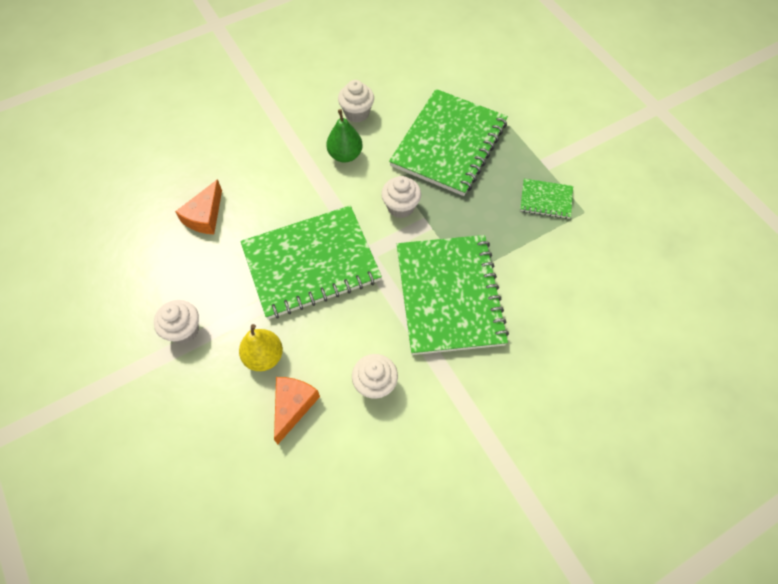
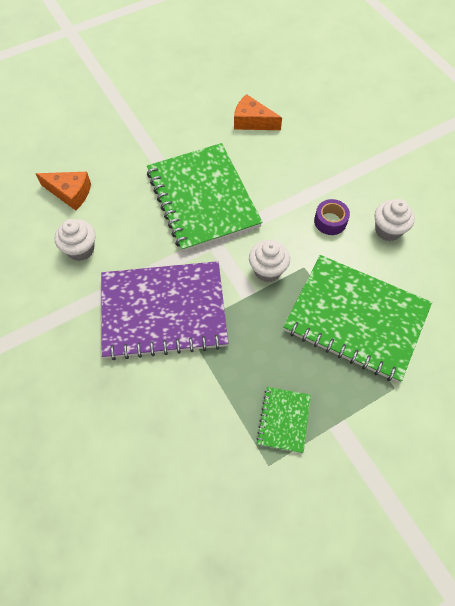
camera: 90 degrees right, 0 degrees up
(184, 330) = (144, 120): white cupcake -> none
(264, 356) = (115, 171): yellow pear -> none
(345, 155) = (330, 221): green pear -> purple tape
(449, 295) = (163, 311): green notebook -> purple notebook

